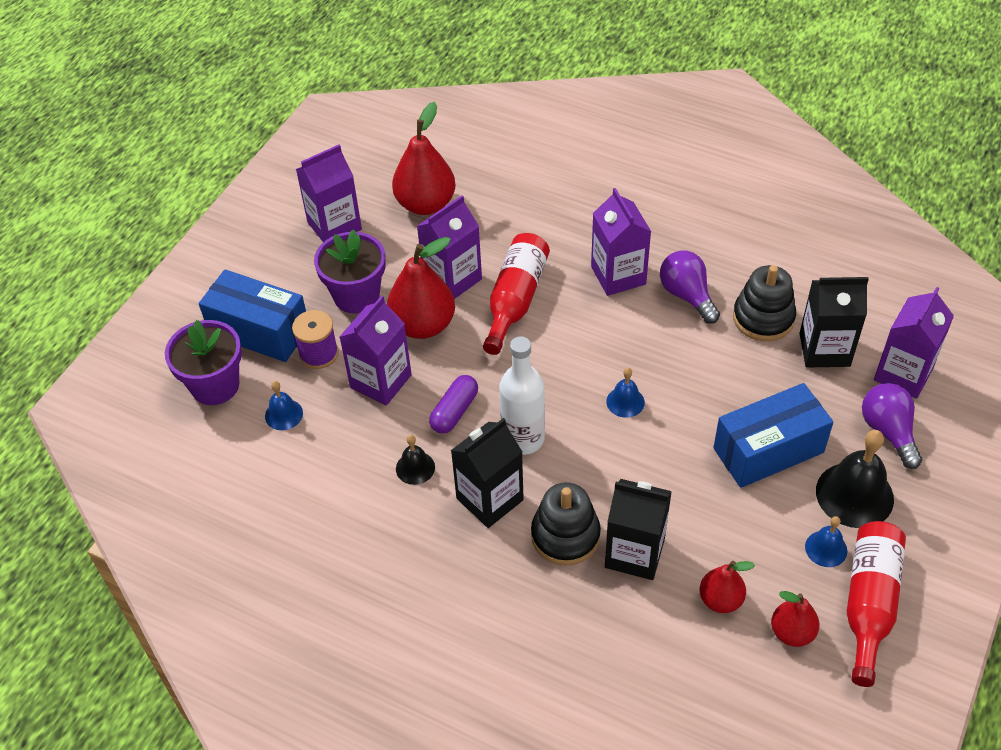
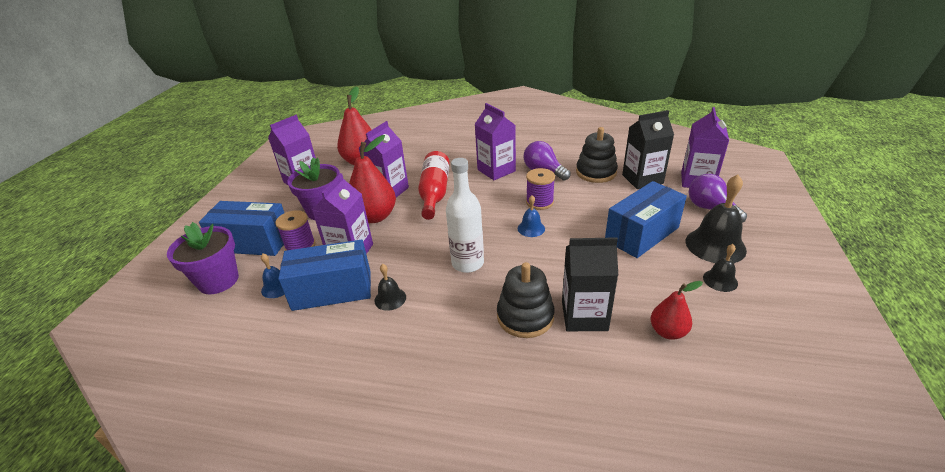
camera: 15 degrees left, 15 degrees down
(349, 436) = (332, 290): none -> blue box
(454, 411) = (411, 258): purple capsule -> none
(489, 499) = (456, 306): black carton -> none
(656, 356) = (539, 202): none -> purple spool
(792, 632) = (736, 341): red pear -> none
(826, 548) = (720, 280): blue bell -> black bell
(869, 603) = (777, 307): red bottle -> none

